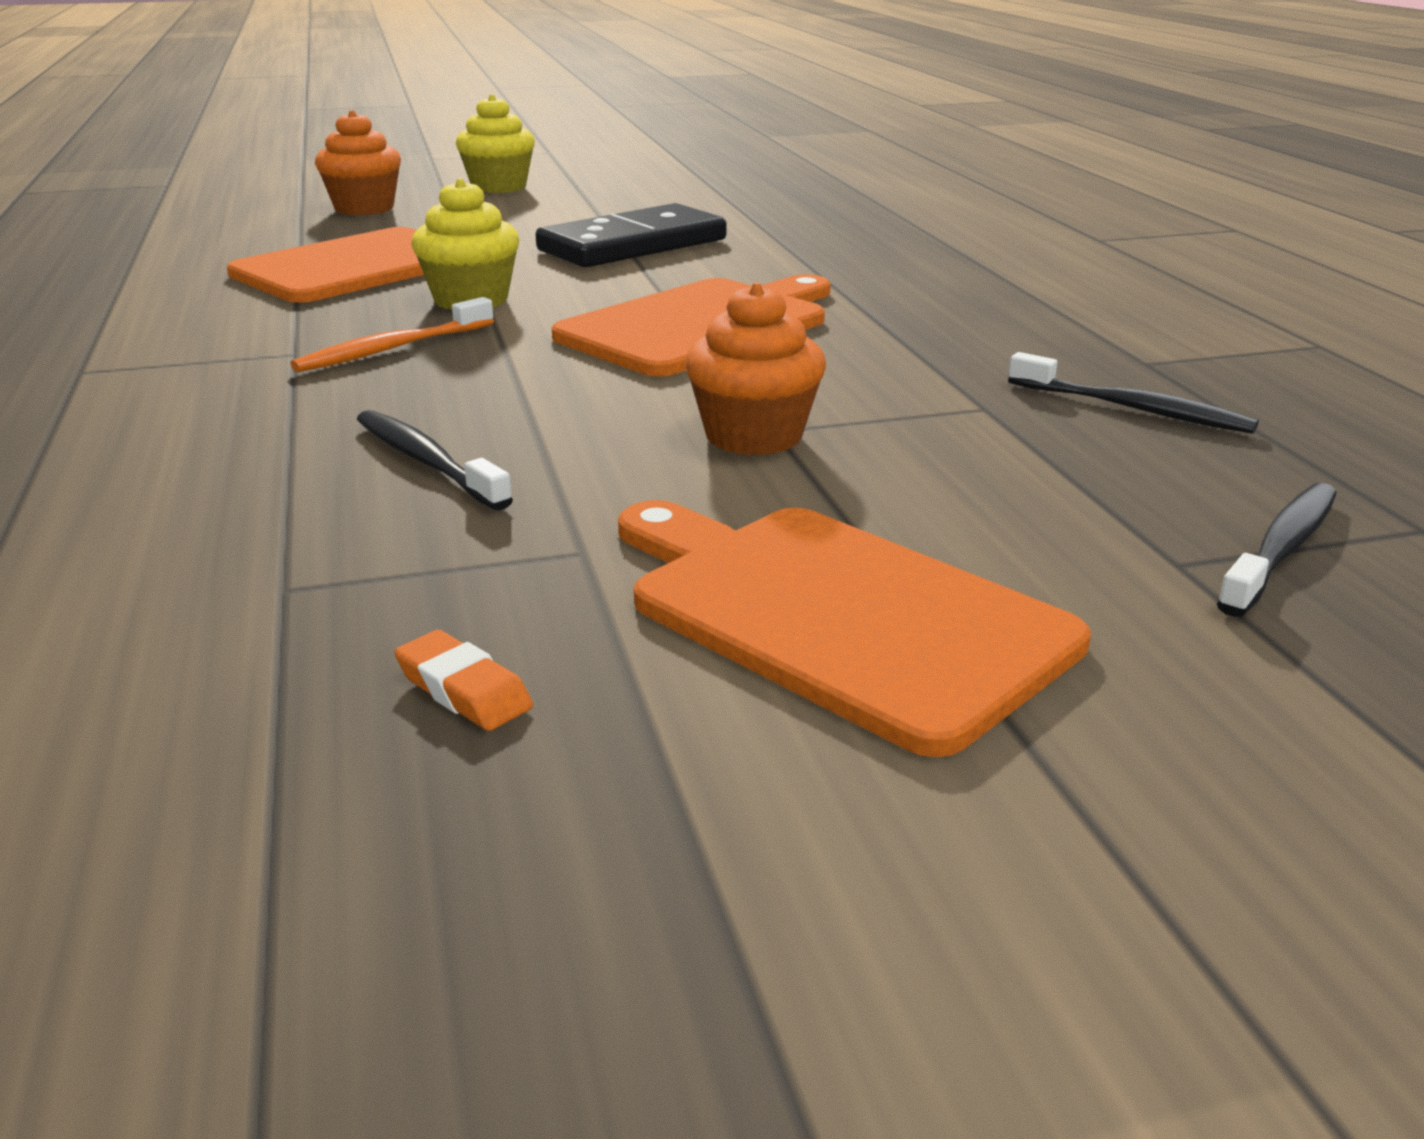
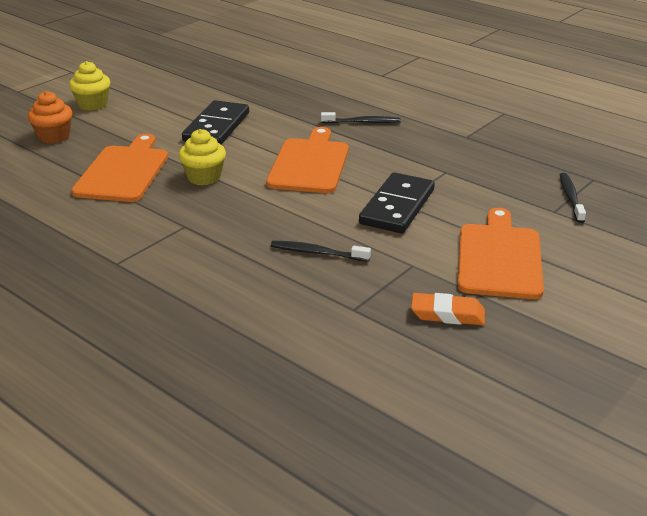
camera: 35 degrees left, 5 degrees up
(392, 349) = (219, 211): orange toothbrush -> none
(464, 690) = (447, 314): orange eraser -> orange eraser, size x1.63
(754, 436) = (397, 207): orange cupcake -> black domino
(836, 614) = (499, 258): orange cutting board -> orange cutting board turned 90 degrees clockwise
(1133, 409) = (484, 158): black toothbrush -> black toothbrush (362, 122)

